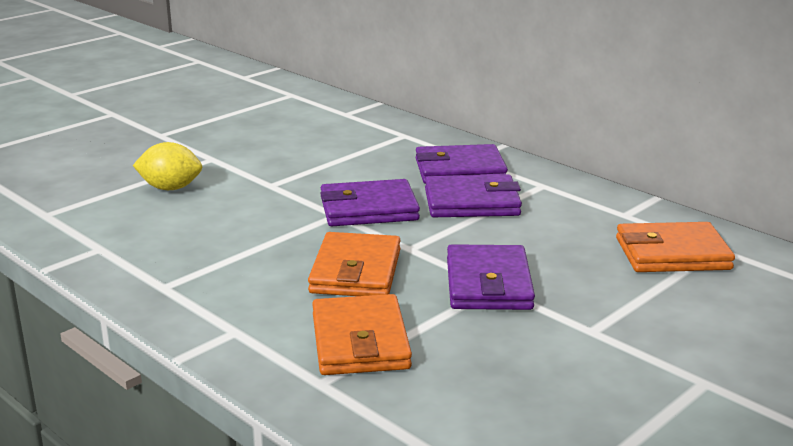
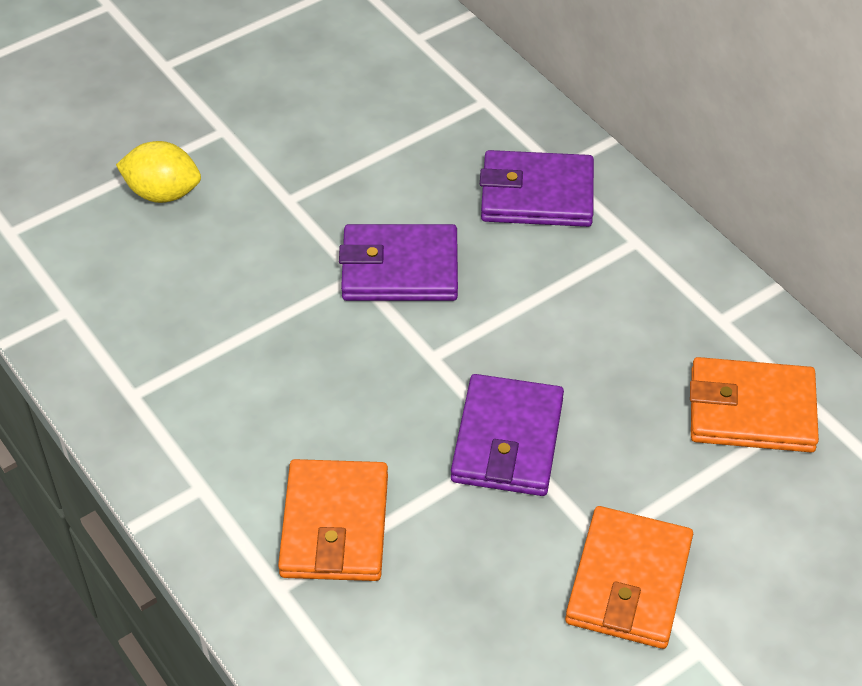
camera: 10 degrees right, 25 degrees up
(355, 271) = (356, 395): orange wallet -> orange wallet (628, 582)
(472, 202) = (533, 270): purple wallet -> none

